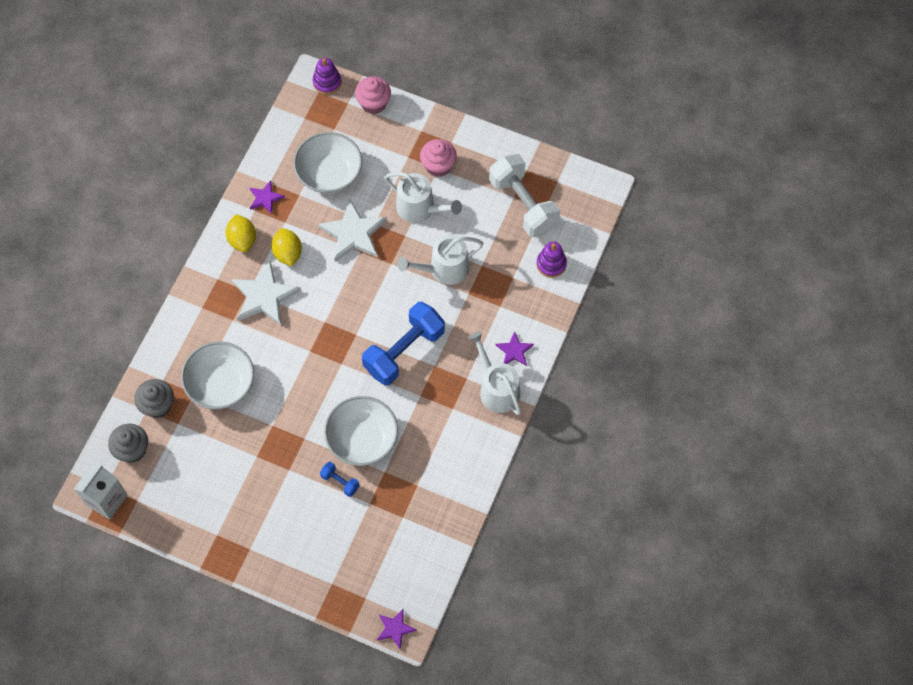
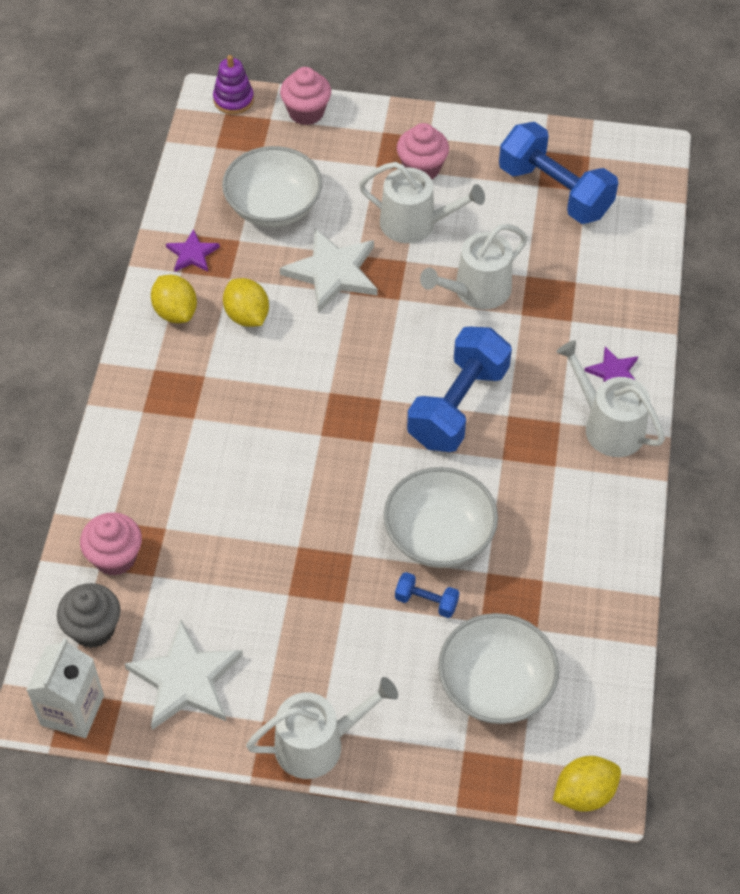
camera: 15 degrees left, 10 degrees down
(158, 405) = (115, 557): grey cupcake -> pink cupcake
(221, 384) = (203, 507): white bowl -> white bowl (495, 685)
(245, 557) = (317, 744): none -> white watering can
(265, 296) = (231, 377): white star -> white star (185, 679)
(395, 629) = (584, 793): purple star -> yellow lemon
(523, 204) = (555, 191): white dumbbell -> blue dumbbell
(551, 264) = (621, 255): purple stacking toy -> none

